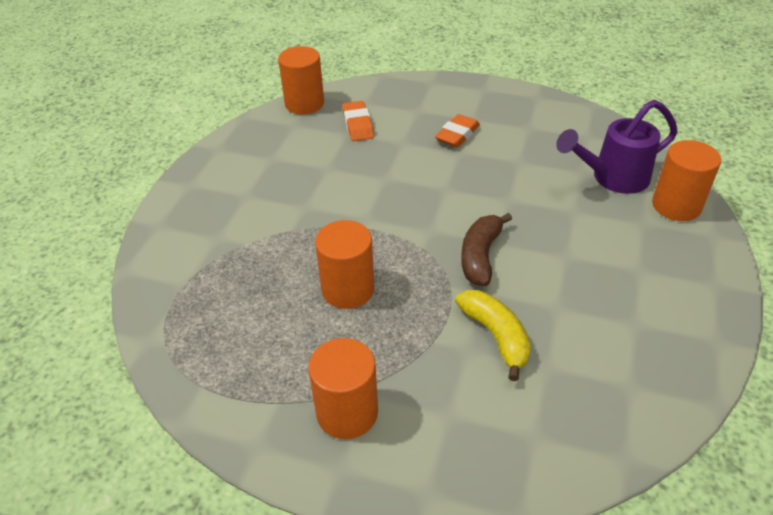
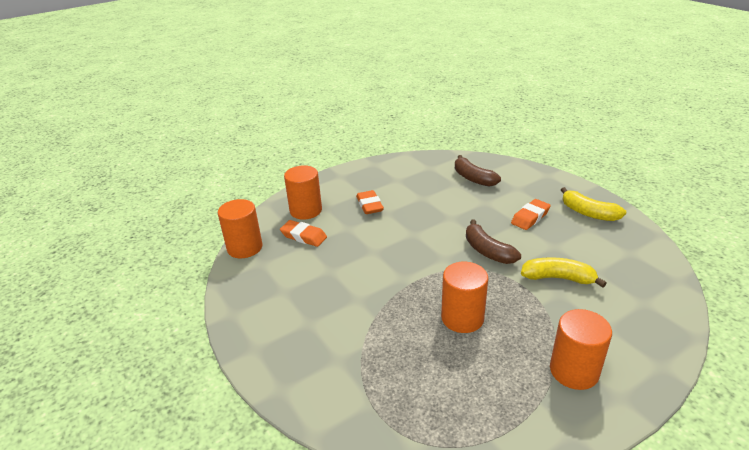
camera: 50 degrees left, 10 degrees down
(591, 261) = (530, 217): none -> orange eraser
(612, 178) = (473, 178): purple watering can -> brown banana
(673, 310) = (588, 213): none -> yellow banana
(676, 206) = (515, 173): orange cylinder -> orange cylinder (306, 210)

